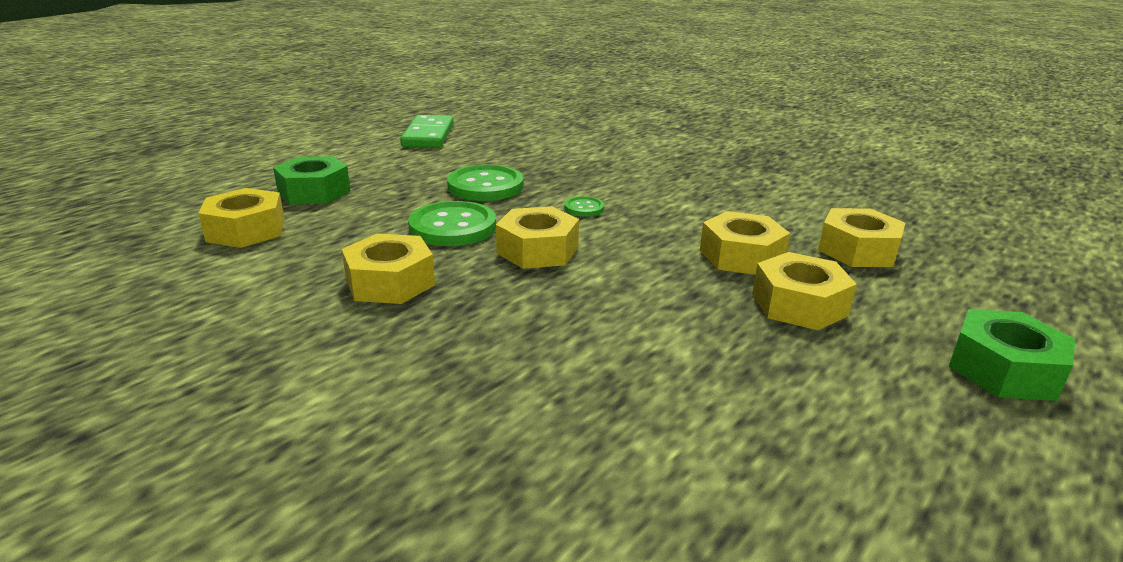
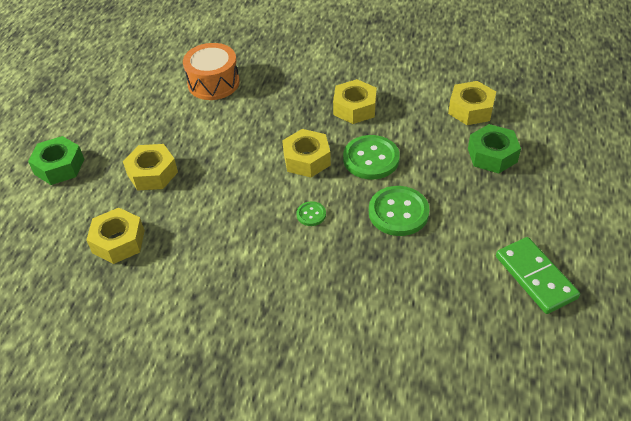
camera: 155 degrees right, 20 degrees up
(609, 425) = (213, 83): none -> orange drum
(741, 256) = (190, 203): yellow nut -> none

